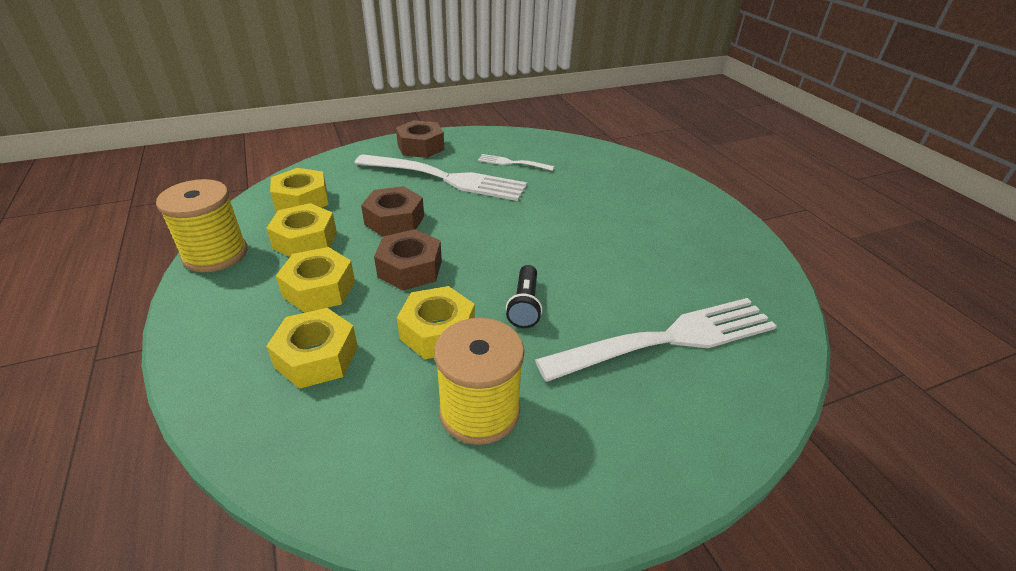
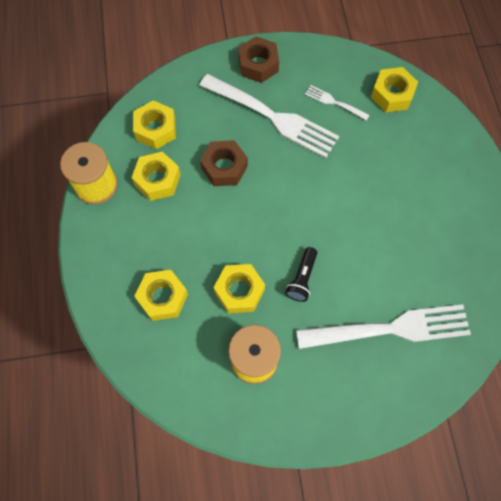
camera: 15 degrees right, 30 degrees up
(319, 289) = (166, 235): yellow nut -> yellow nut (392, 94)
(410, 268) = (229, 226): brown nut -> none

